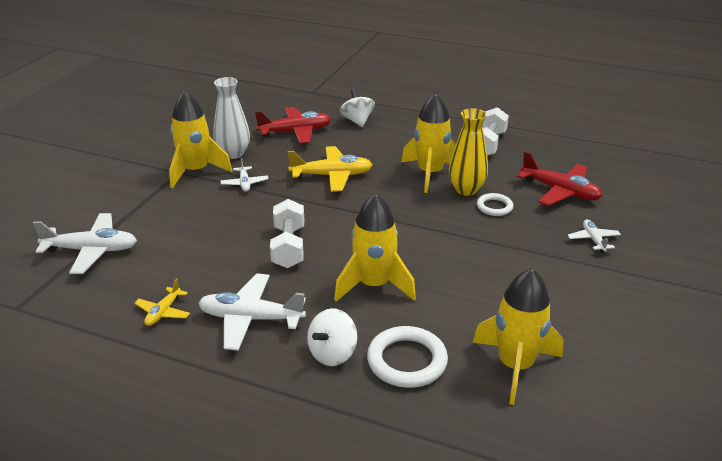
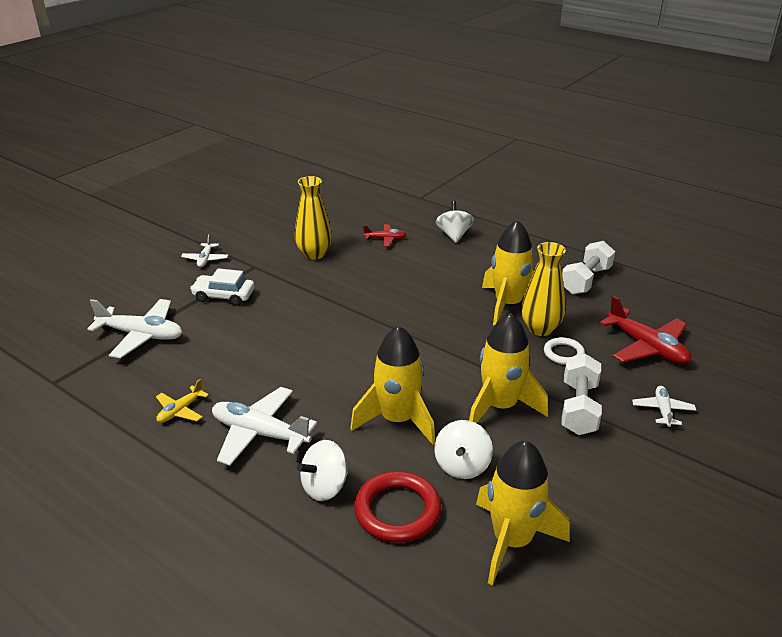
camera: 15 degrees right, 0 degrees up
(160, 203) = (224, 296): none -> white car
(196, 171) = (270, 268): yellow rocket -> yellow rocket (500, 407)
(233, 154) = (314, 254): white vase -> yellow vase
(244, 183) = (312, 287): white plane -> white plane (205, 259)
(288, 247) = (328, 363): white dumbbell -> white dumbbell (579, 408)
(295, 132) = (385, 239): red plane -> red plane, size x0.54
(332, 176) = (403, 292): yellow plane -> none
(407, 361) = (397, 511): white ring -> red ring
(447, 313) = (462, 466): none -> white spinning top

